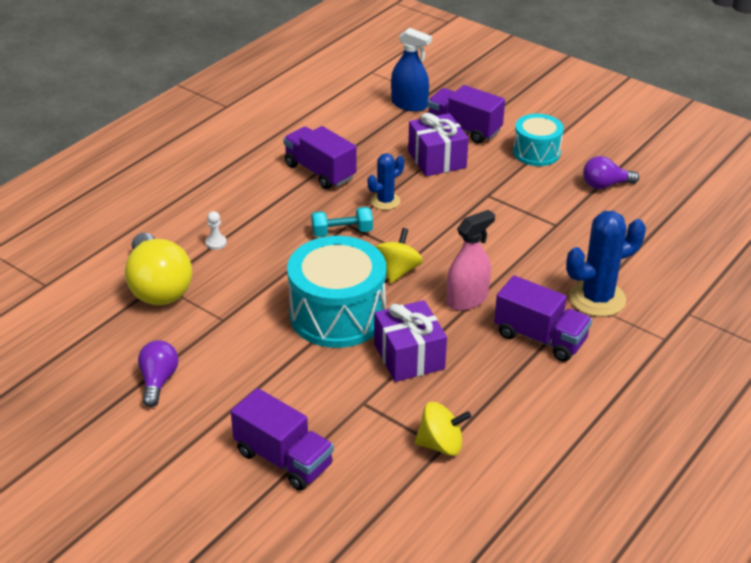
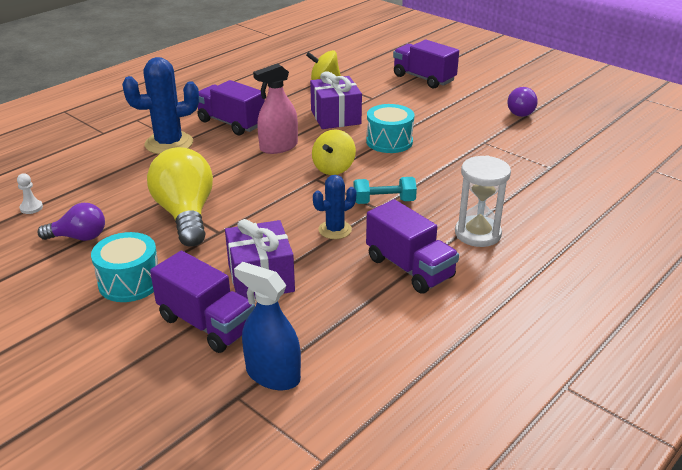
camera: 175 degrees left, 5 degrees down
(158, 287) = (549, 164): yellow light bulb -> yellow light bulb (186, 215)
(216, 243) = (510, 197): white pawn -> white pawn (31, 208)
(257, 203) = (477, 234): none -> white hourglass
(337, 314) = (389, 141): turquoise drum -> turquoise drum, size x0.58

